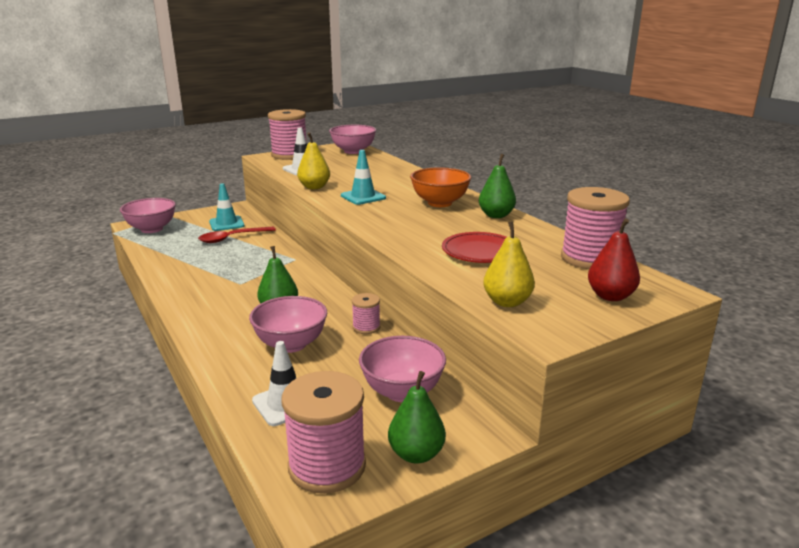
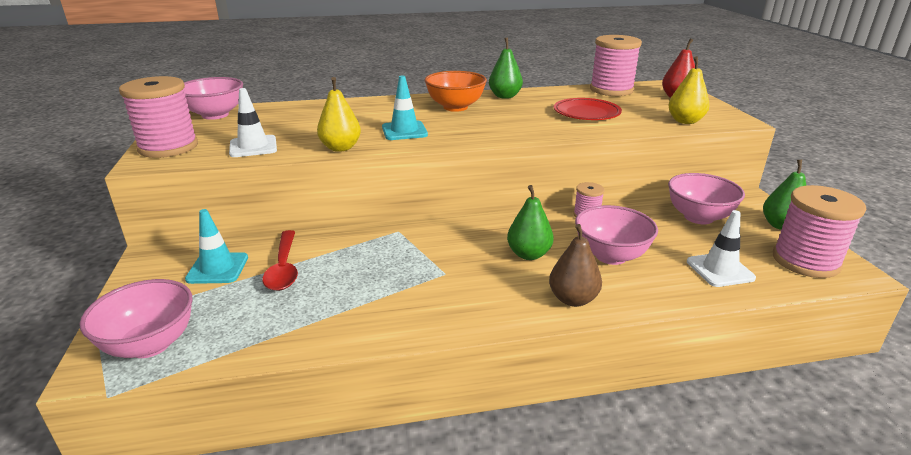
camera: 70 degrees left, 5 degrees up
(215, 333) = (573, 299): none -> brown pear

